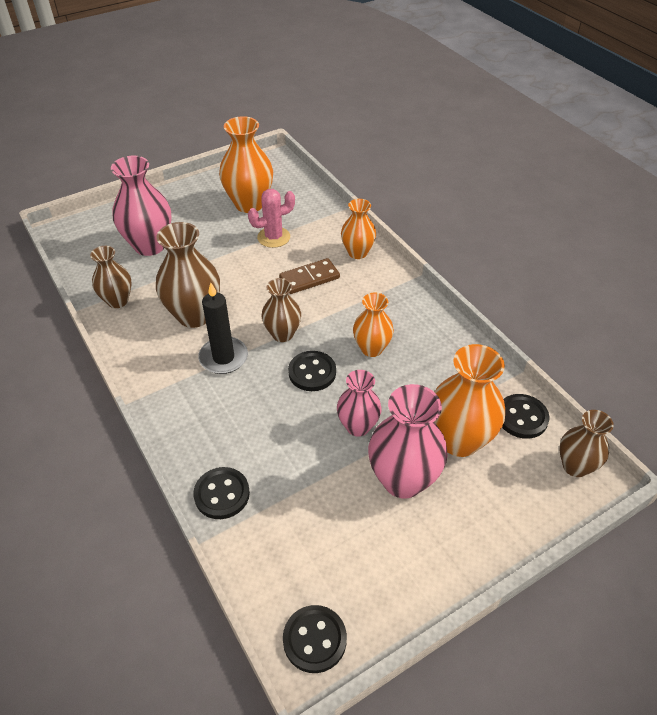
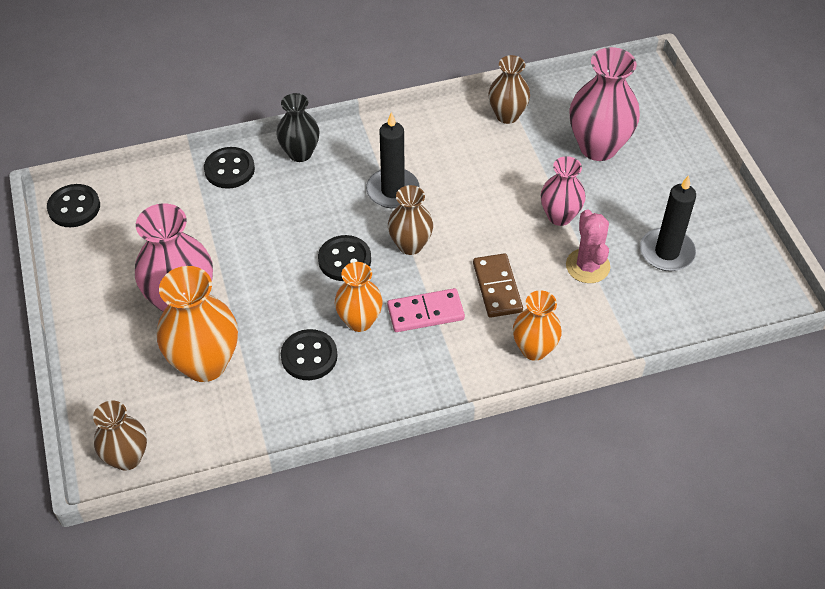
camera: 105 degrees right, 5 degrees up
(188, 438) = (300, 153): none -> black vase
(194, 315) = (464, 174): brown vase -> none
(249, 204) = (667, 252): orange vase -> black candle
(348, 312) = (425, 312): none -> pink domino
(358, 426) = (259, 282): pink vase -> pink vase (559, 216)
(522, 417) = (207, 433): black button -> black button (309, 356)

